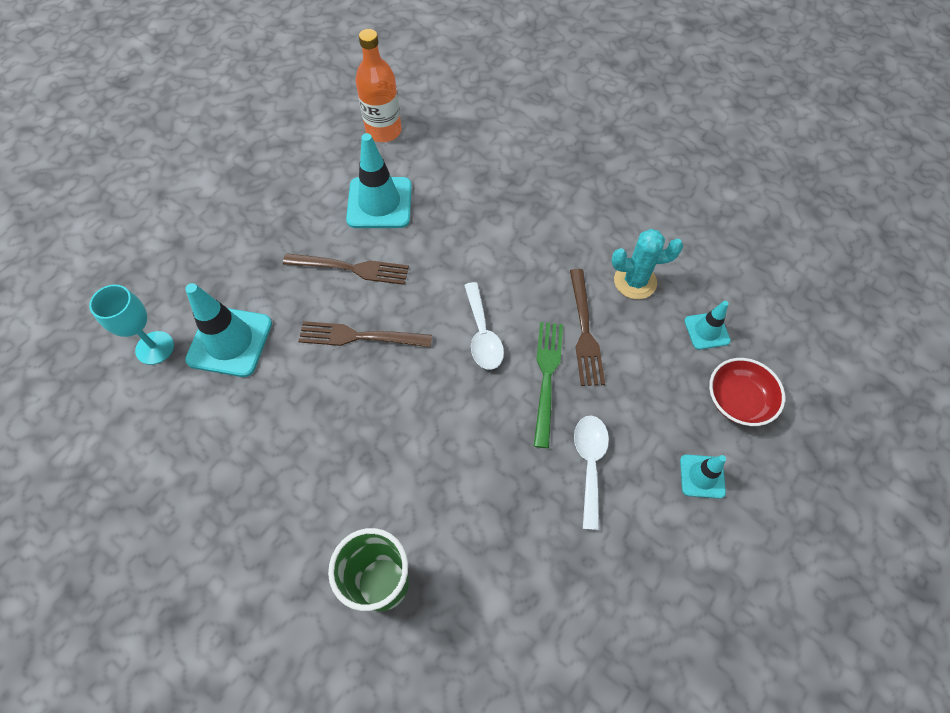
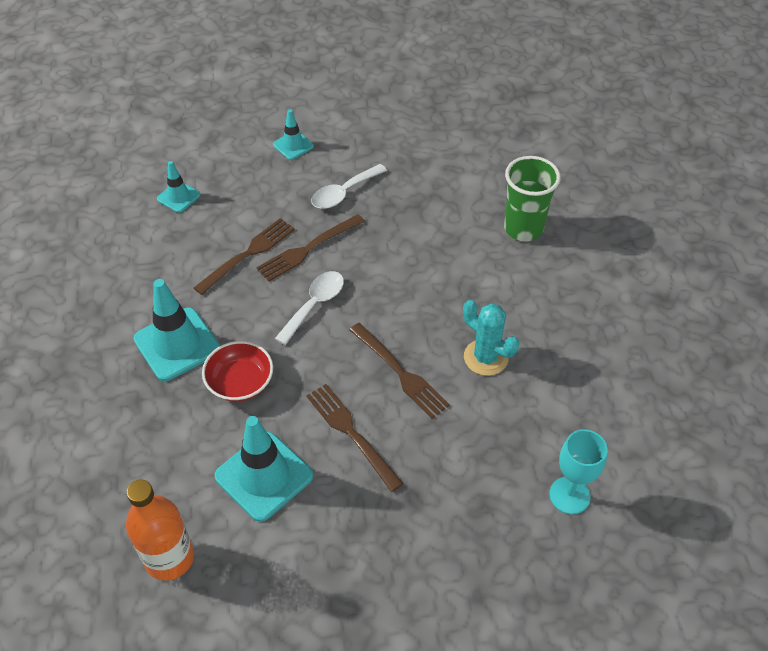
camera: 135 degrees left, 10 degrees down
(230, 341) = (503, 450): turquoise traffic cone -> turquoise traffic cone (177, 344)
(546, 376) = (308, 249): green fork -> brown fork
(635, 281) = (172, 255): turquoise cactus -> turquoise cactus (486, 357)
(738, 400) = (220, 157): red bowl -> red bowl (240, 382)

